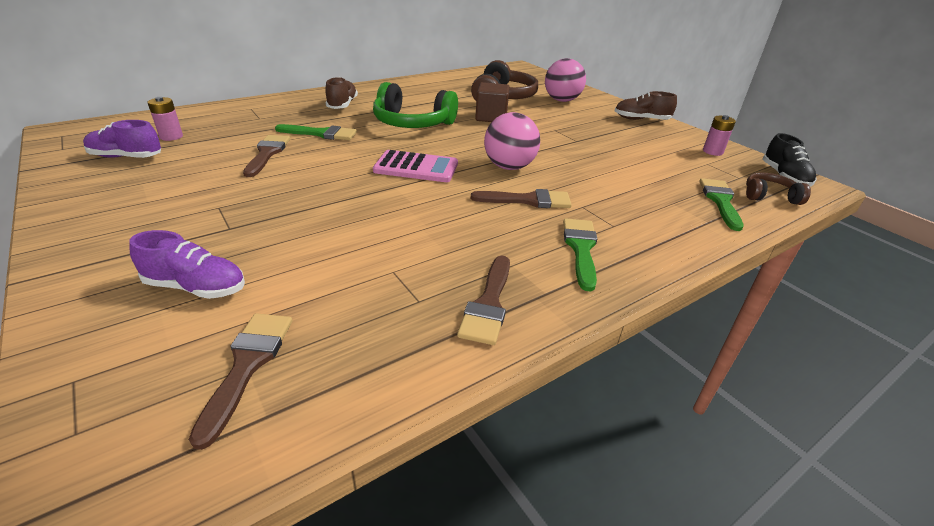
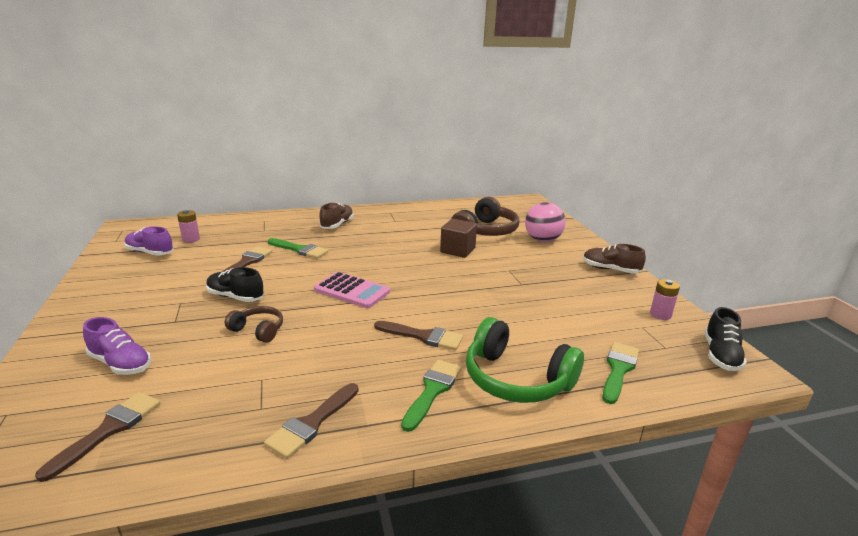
camera: 20 degrees right, 10 degrees down
(285, 191) = (235, 297): none -> black shoe
(412, 123) = (382, 248): green headphones -> green headphones (516, 379)
(509, 167) = (433, 301): pink ball -> none
(769, 196) = (681, 373): brown headphones -> brown headphones (258, 330)

